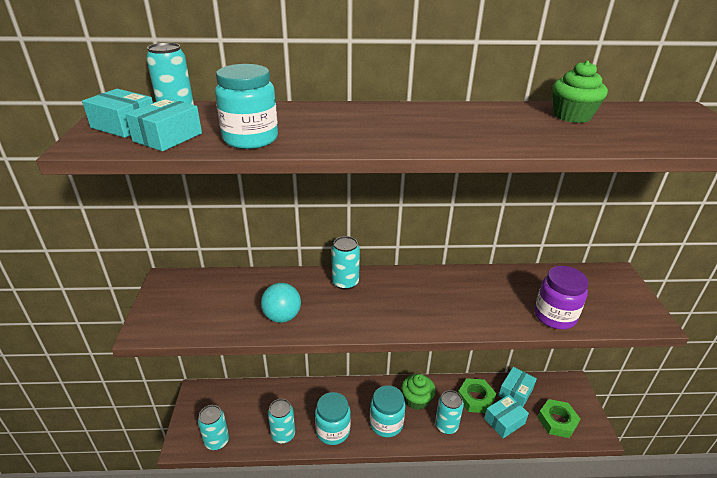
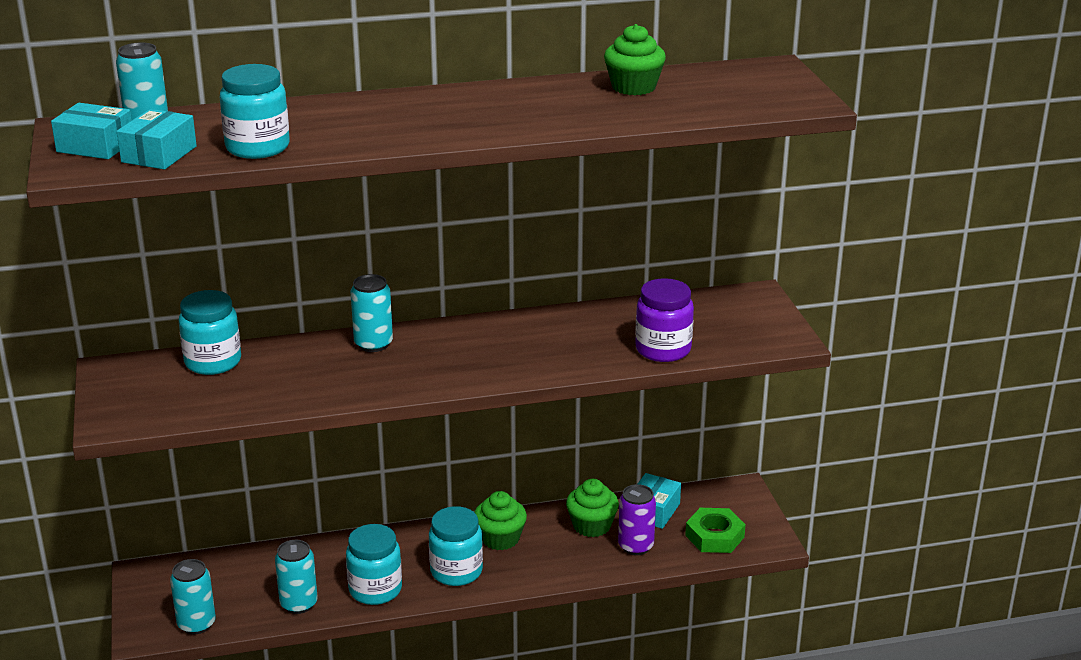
camera: 10 degrees left, 5 degrees down
(234, 283) = (213, 362): none -> turquoise jar
(282, 317) = (295, 390): turquoise ball -> none
(446, 425) = (548, 562): turquoise can -> none
(475, 398) = (591, 526): green nut -> green cupcake
(504, 421) = (635, 546): turquoise box -> purple can

